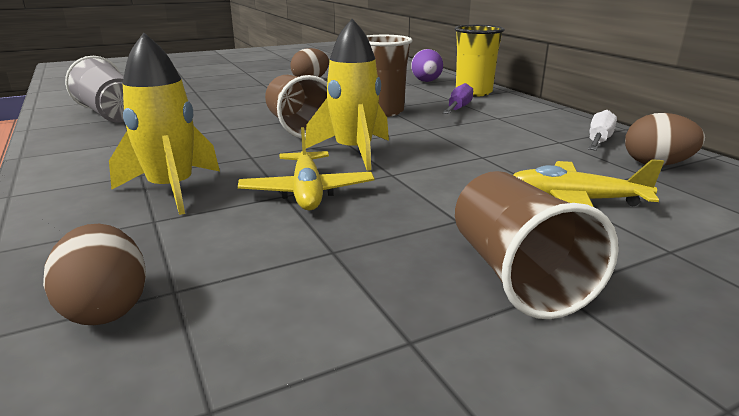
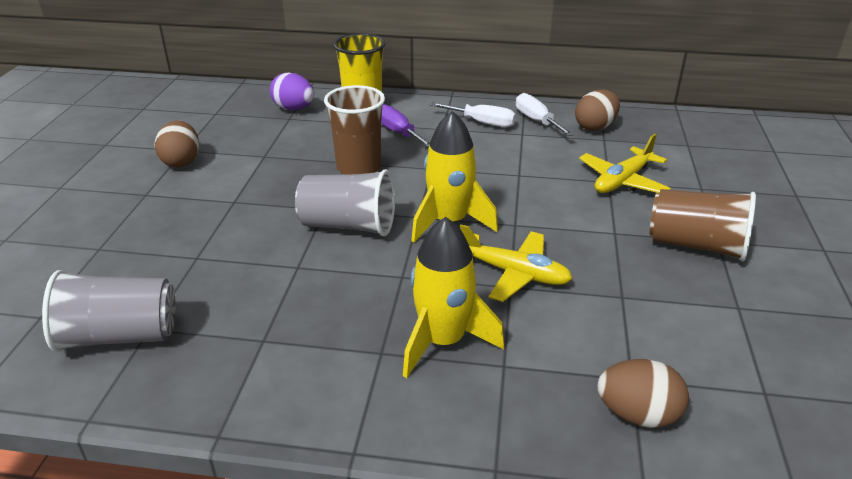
camera: 55 degrees left, 10 degrees up
(298, 127) = (348, 225): brown cup -> grey cup
(541, 125) = (482, 123): none -> white screwdriver

